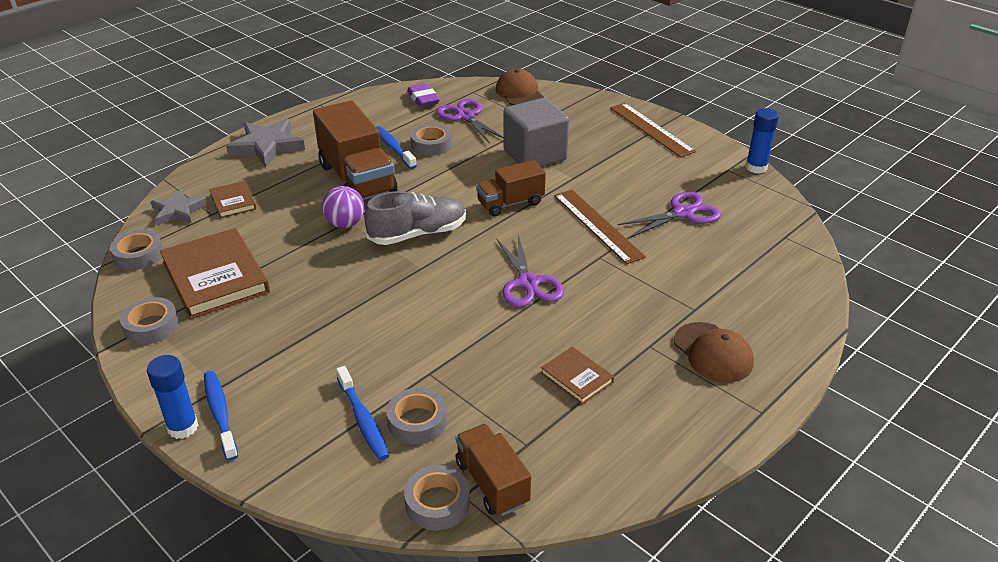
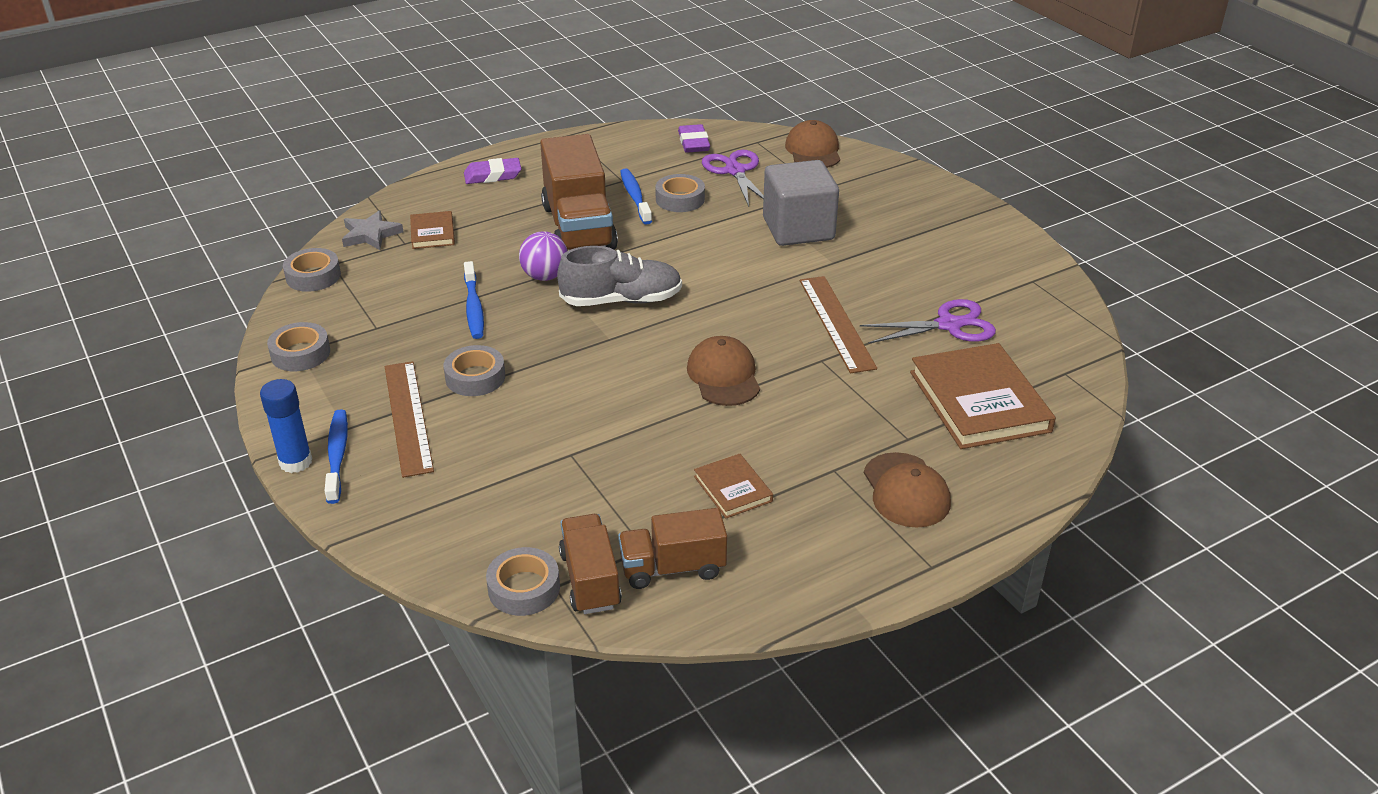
camera: 15 degrees right, 0 degrees up
(216, 277) = (384, 312): brown book -> brown book (979, 401)
(267, 146) = (493, 175): grey star -> purple eraser
(363, 420) = (481, 489): blue toothbrush -> blue toothbrush (474, 307)
(417, 421) = (537, 502): grey tape -> grey tape (475, 377)
(510, 203) = (743, 281): brown truck -> brown truck (672, 568)
(528, 283) = (724, 376): purple scissors -> brown cap
(651, 129) = (958, 217): brown ruler -> brown ruler (408, 417)
(756, 167) = (1071, 283): blue glue stick -> none

